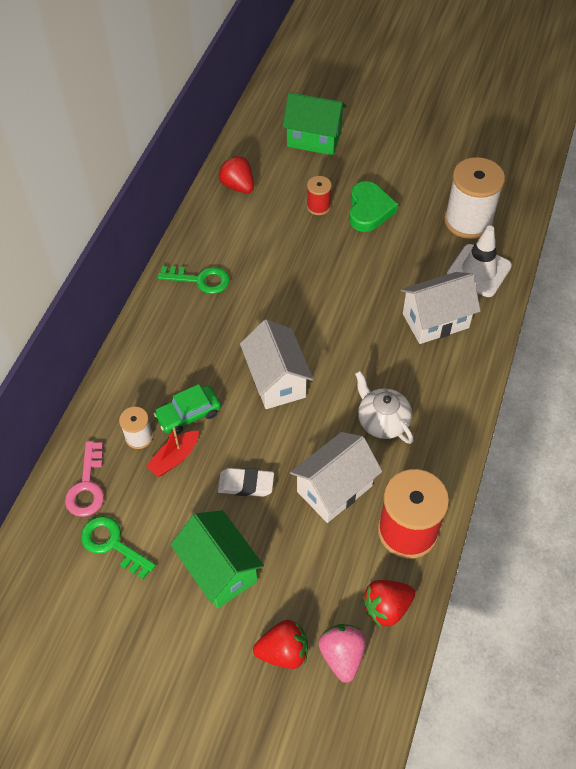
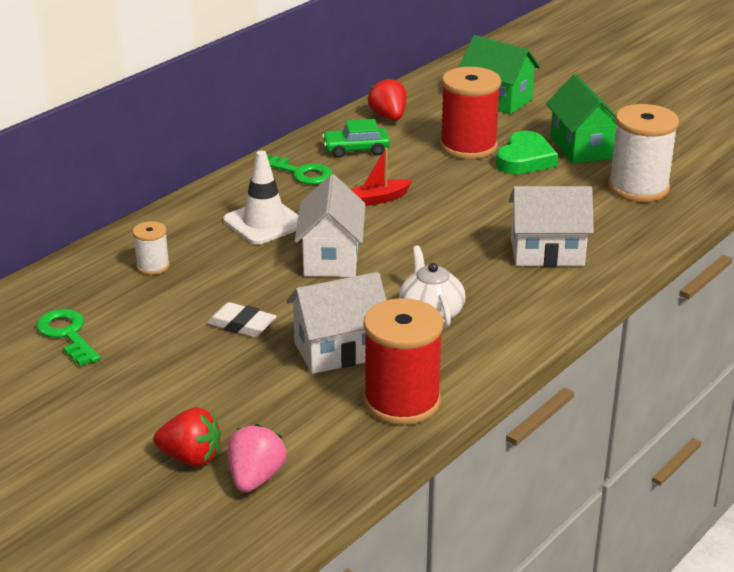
camera: 20 degrees right, 25 degrees down
(87, 486) = (73, 288): pink key -> none
(174, 458) = (179, 289): red boat -> red boat (379, 199)
(188, 414) = (217, 262): green car -> green car (356, 149)
(220, 569) = (166, 380): green house -> green house (582, 147)
(318, 206) = (468, 146): red spool -> red spool, size x2.01
(386, 607) = (334, 454): red strawberry -> none
(478, 271) = (626, 226): white traffic cone -> white traffic cone (264, 222)

